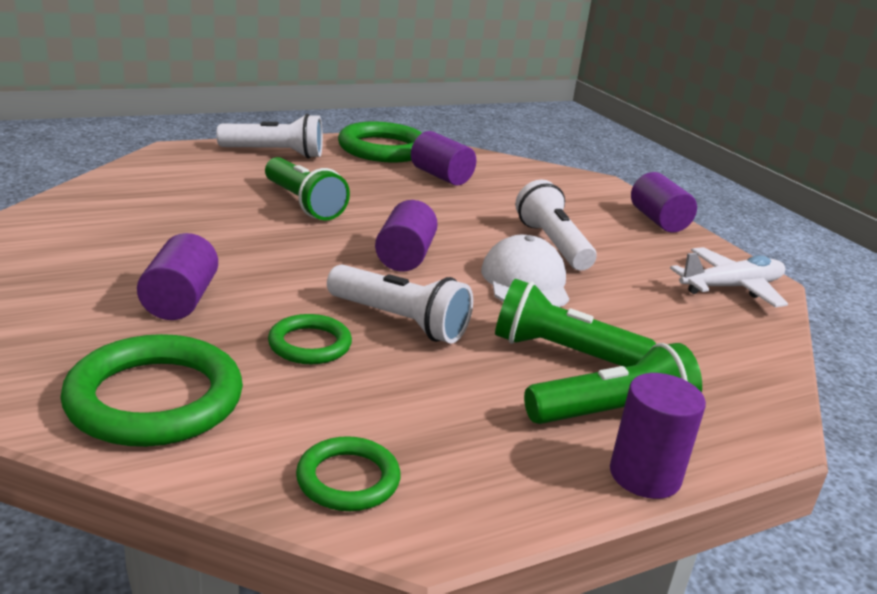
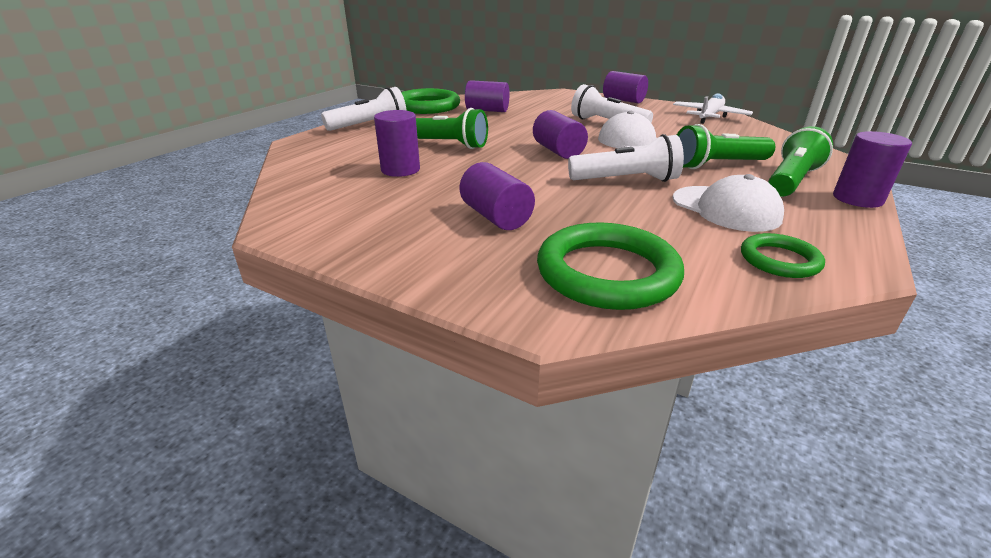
camera: 30 degrees left, 5 degrees up
(201, 215) = (400, 170): none -> purple cylinder
(310, 344) = (613, 208): green ring -> none
(433, 403) = (725, 208): none -> white cap

